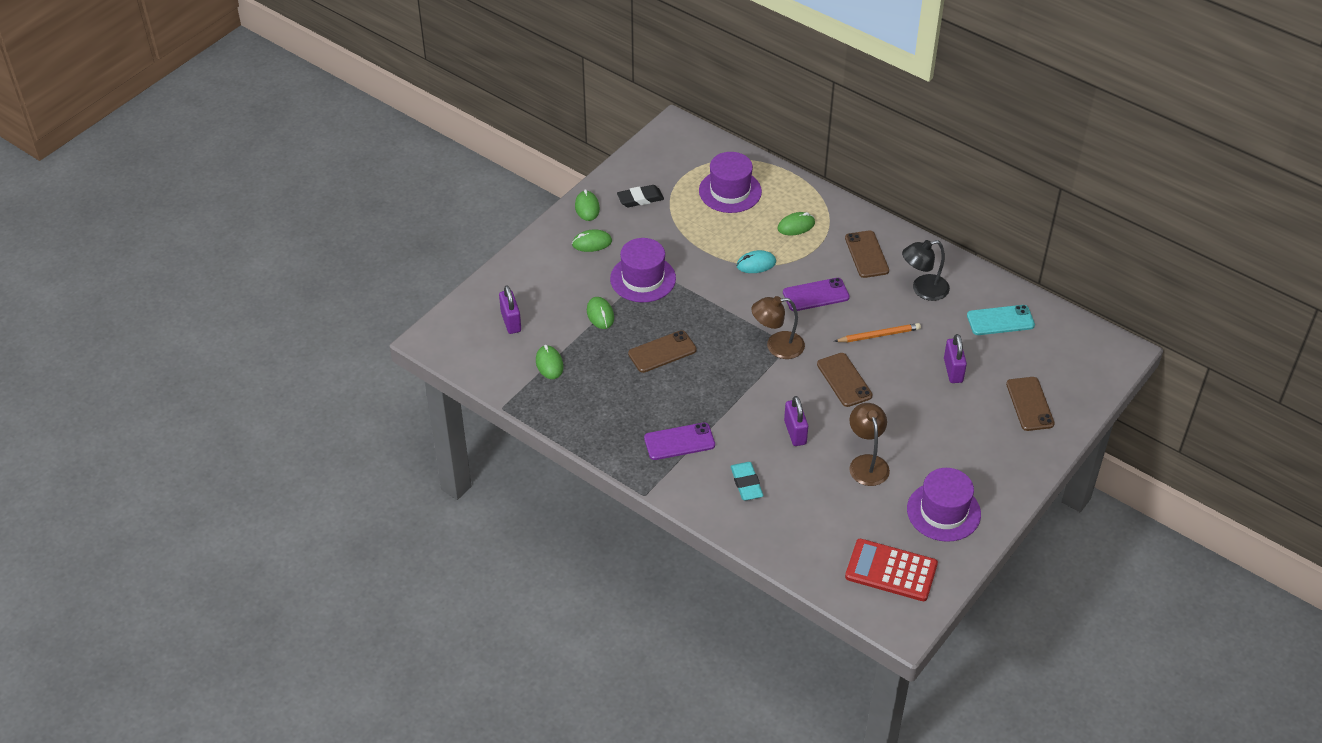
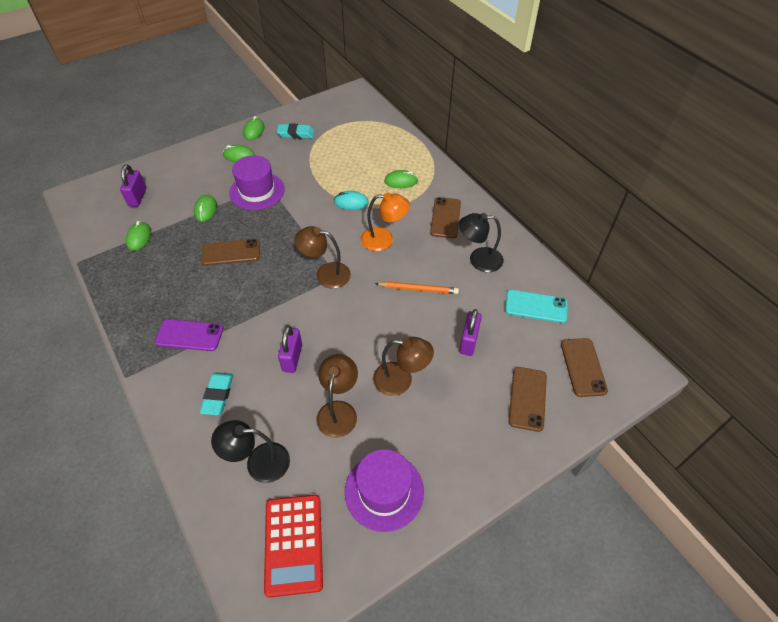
camera: 20 degrees right, 5 degrees up
(640, 199) = (296, 134): black eraser -> turquoise eraser
(730, 191) = (365, 144): purple hat -> none
(815, 295) = (384, 239): purple phone -> orange lamp
(822, 524) = (258, 462): none -> black lamp
(844, 380) = (365, 321): brown phone -> brown phone (583, 367)
(891, 571) = (293, 544): red calculator -> red calculator turned 135 degrees counterclockwise
(909, 422) = (401, 380): none -> brown lamp

